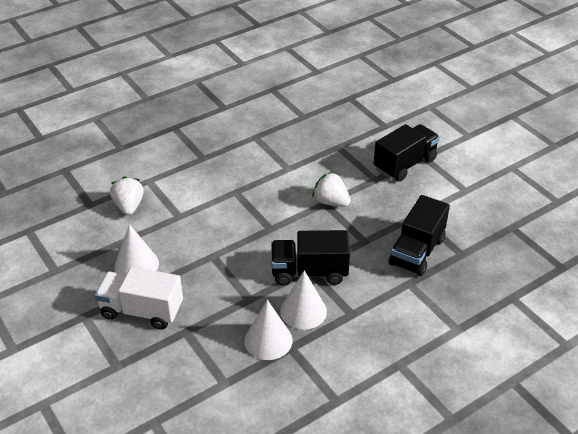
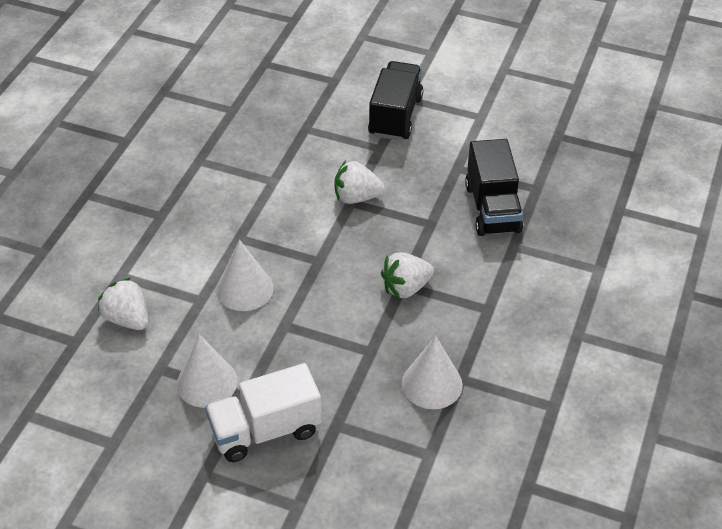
camera: 35 degrees left, 5 degrees up
(303, 311) = (438, 333): white cone -> white cone (245, 289)
(309, 272) = (406, 288): black truck -> white strawberry

